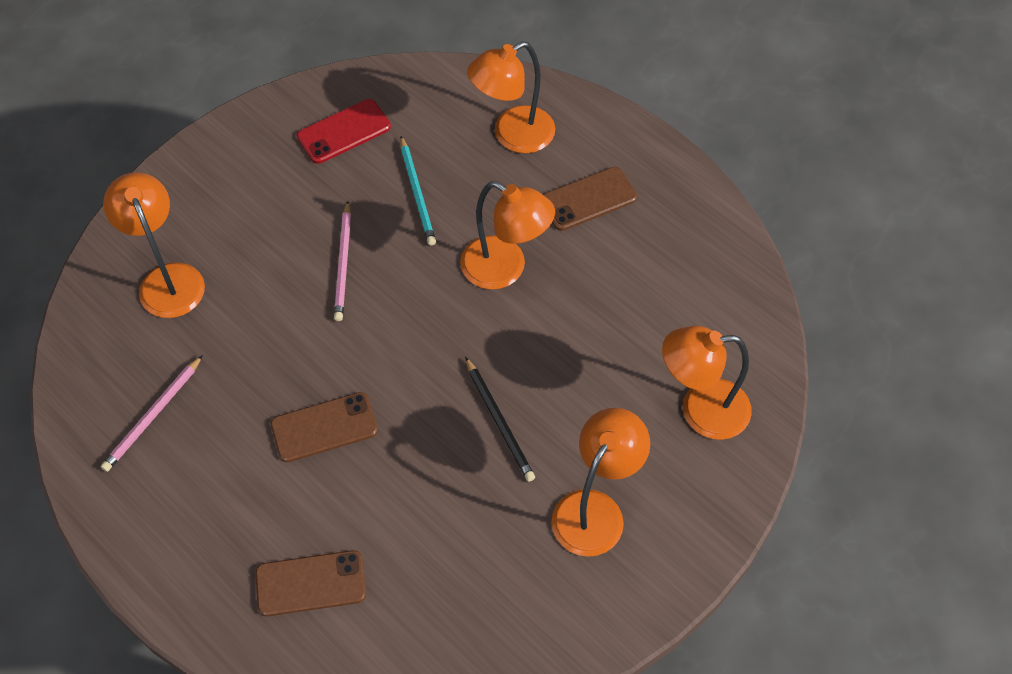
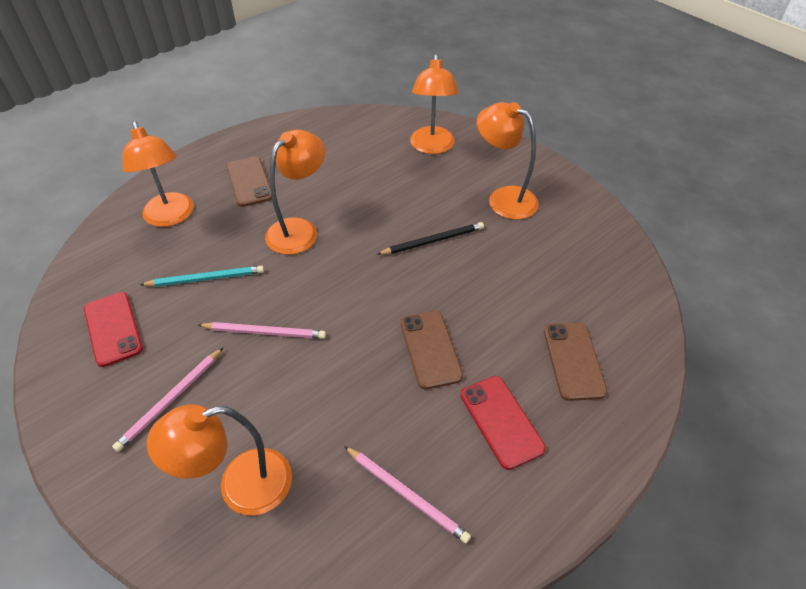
camera: 85 degrees left, 10 degrees down
(230, 501) = (501, 421): none -> red phone
(259, 203) = (170, 400): none -> pink pencil

